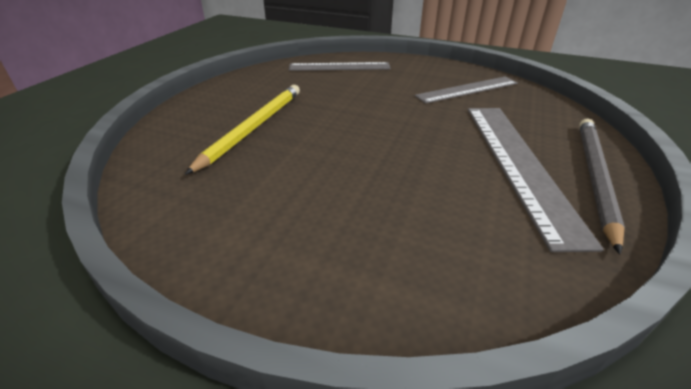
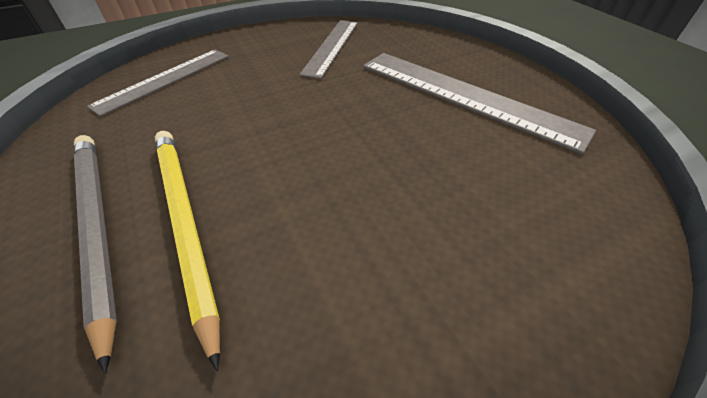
camera: 50 degrees left, 10 degrees up
(594, 177) = (512, 79): grey pencil -> grey pencil (96, 228)

